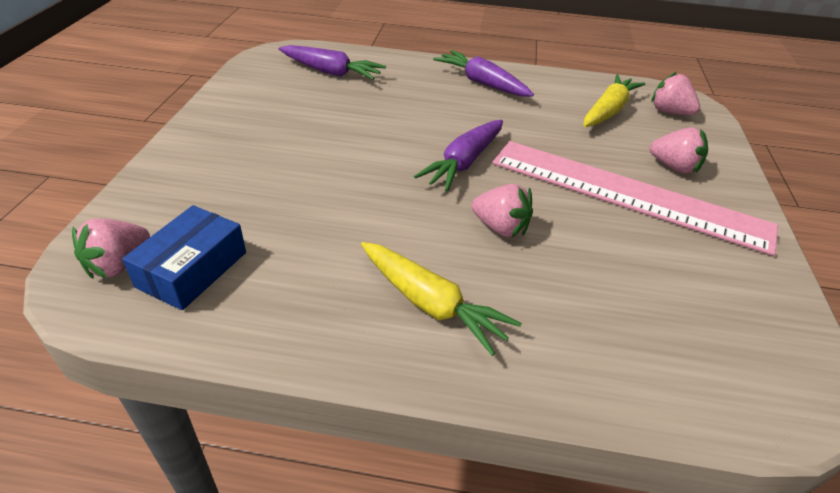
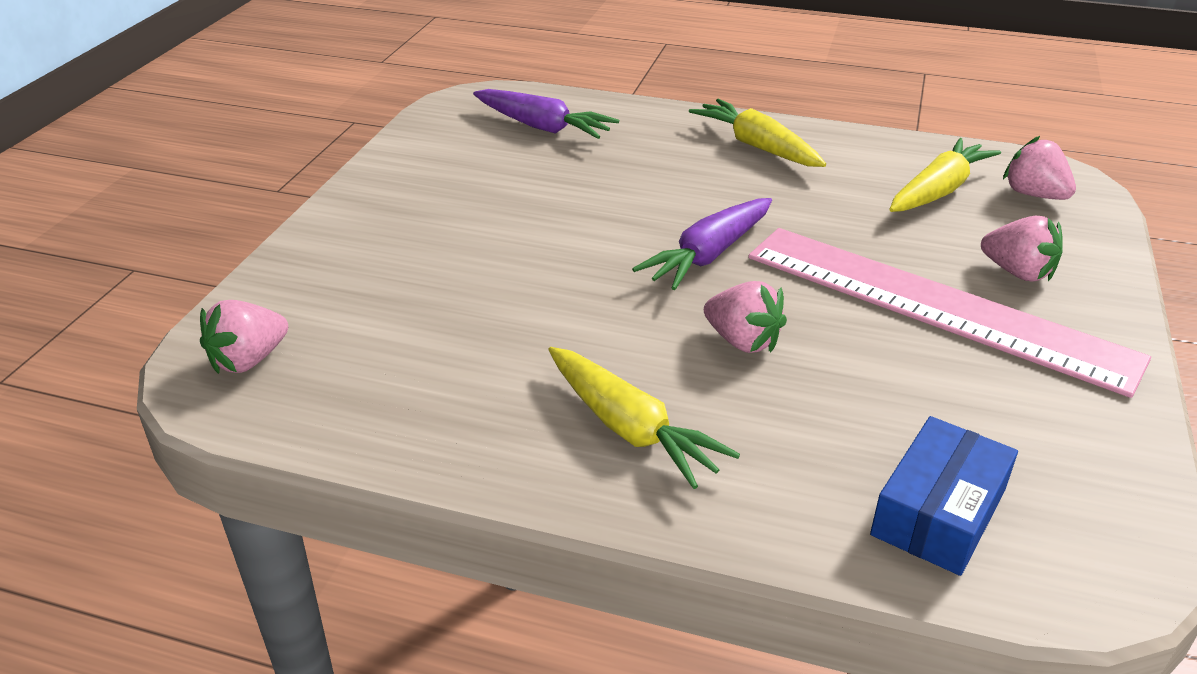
camera: 10 degrees right, 5 degrees down
(192, 269) = (336, 370): blue box -> blue box (938, 512)
(482, 83) = (757, 146): purple carrot -> yellow carrot

